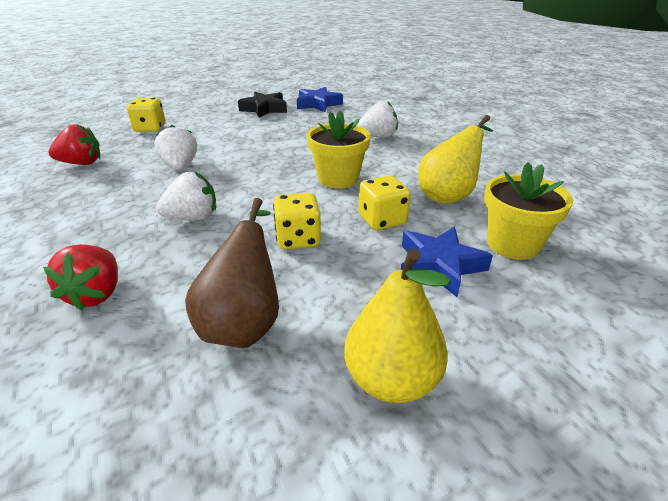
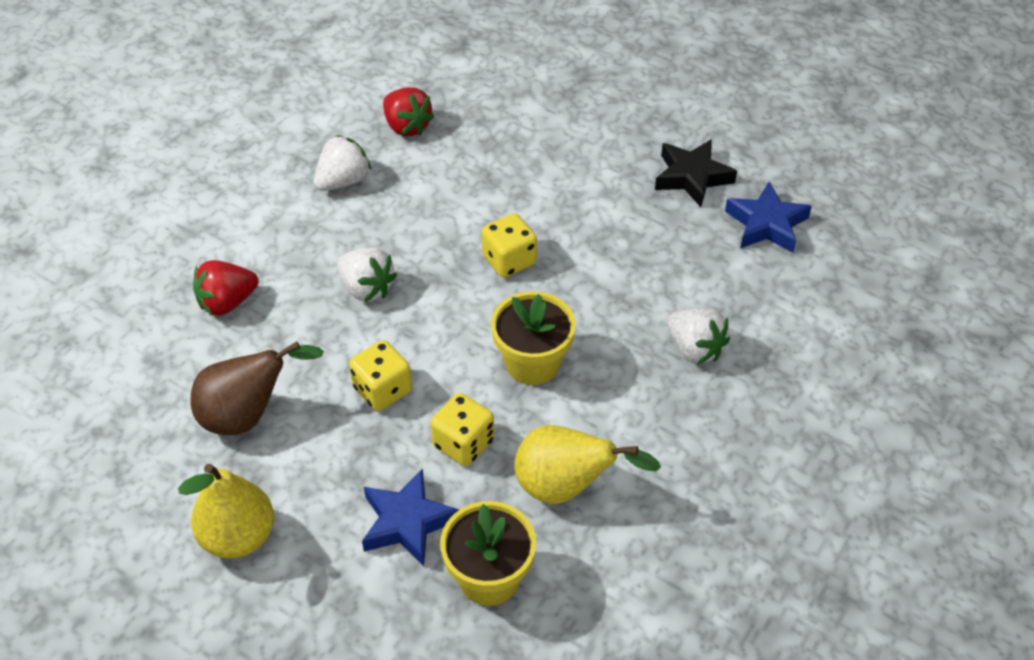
camera: 60 degrees right, 15 degrees up
(150, 128) = (532, 112): yellow dice -> yellow dice (509, 260)
(180, 166) = (458, 208): white strawberry -> white strawberry (343, 181)

